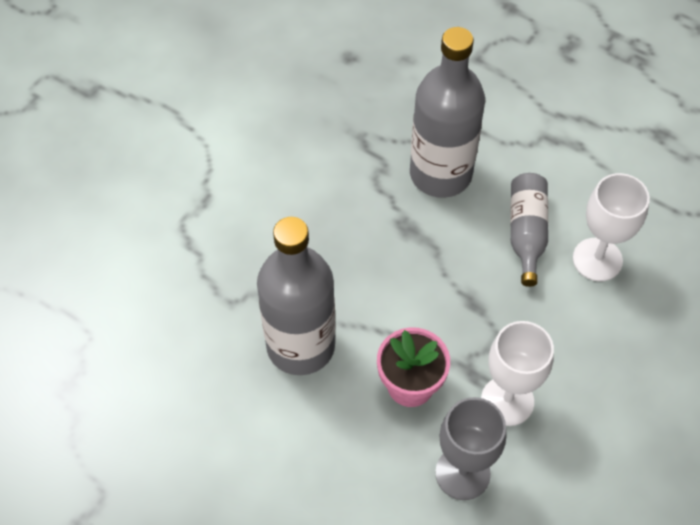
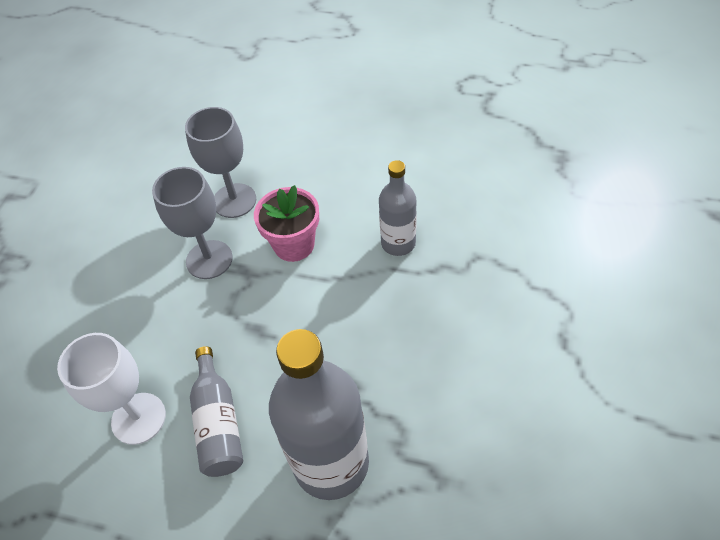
camera: 165 degrees right, 5 degrees down
(300, 346) = (398, 243): grey bottle -> grey bottle, size x0.56
(507, 401) = (209, 259): white goblet -> grey goblet

